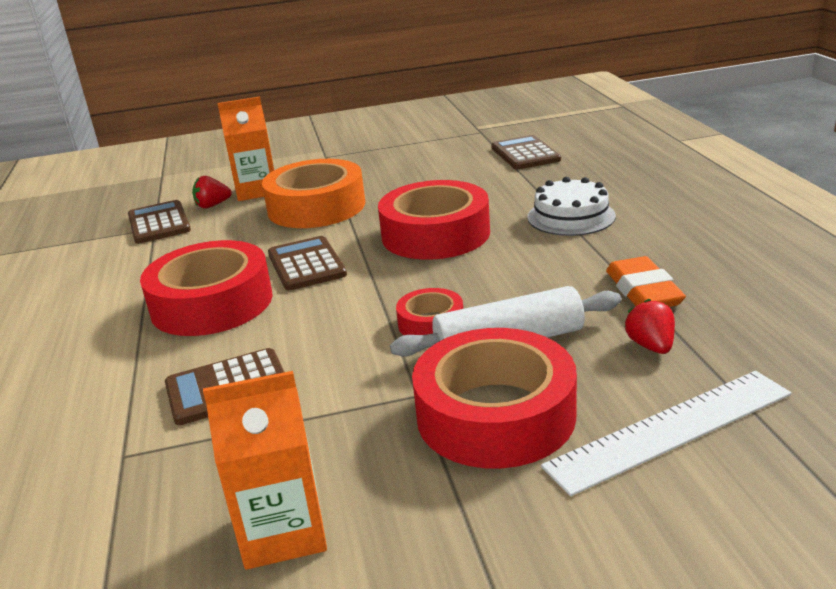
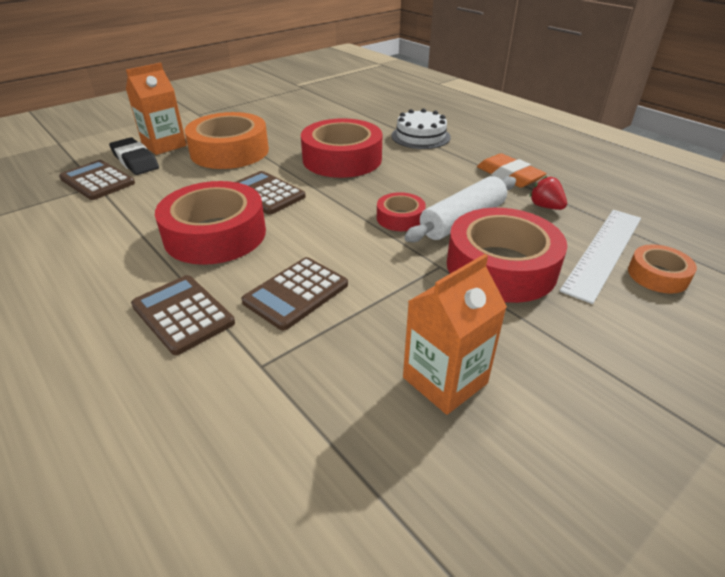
camera: 30 degrees left, 10 degrees up
(212, 205) = (135, 161): red strawberry -> black eraser
(525, 154) = (349, 99): brown calculator -> brown calculator (182, 314)
(721, 484) = (657, 275): none -> orange tape

